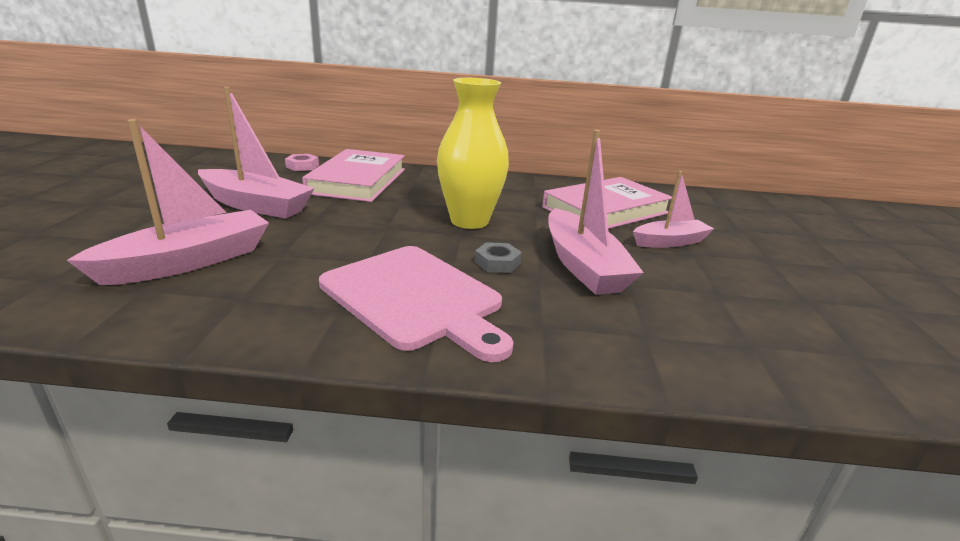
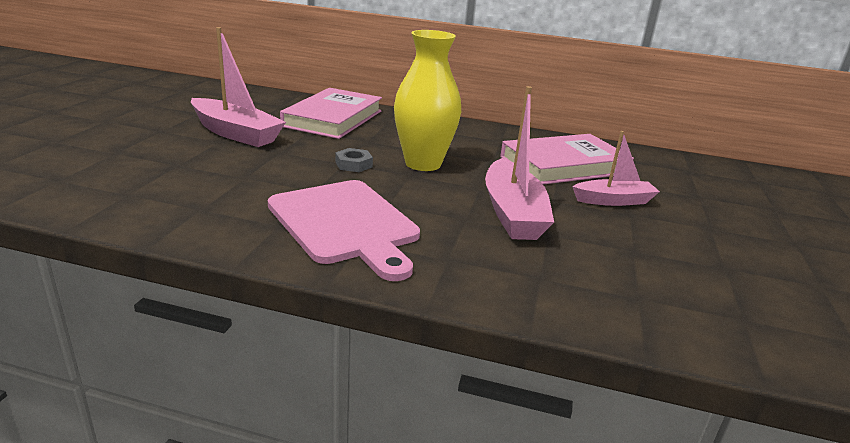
camera: 10 degrees right, 0 degrees up
(188, 261) = (168, 175): pink boat -> none
(302, 166) = (287, 101): pink nut -> none
(497, 263) = (432, 202): grey nut -> grey nut (353, 164)

